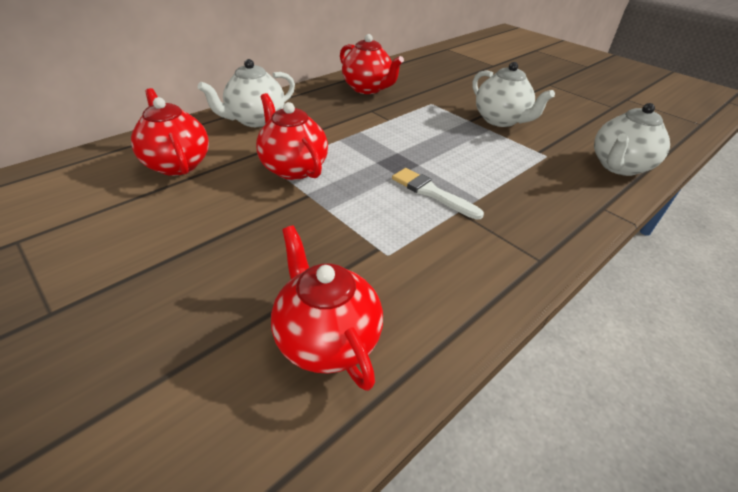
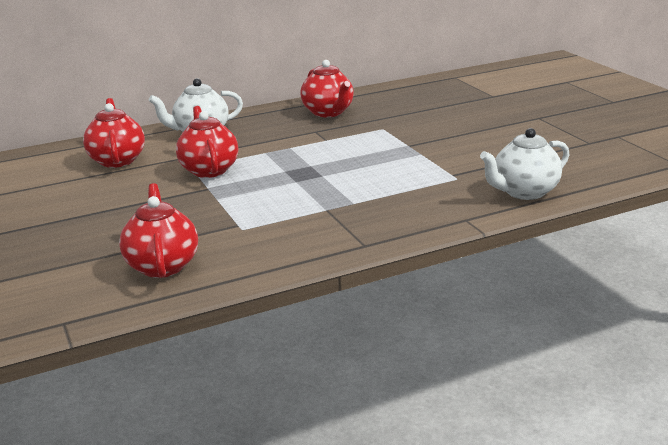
camera: 20 degrees right, 15 degrees down
(432, 193) = (315, 196): white brush -> none
(501, 120) = (442, 147): white teapot -> none

